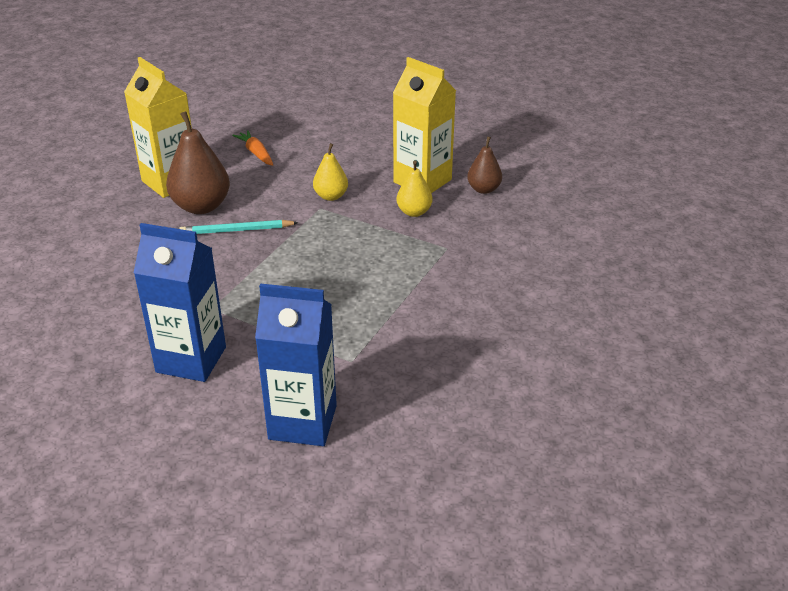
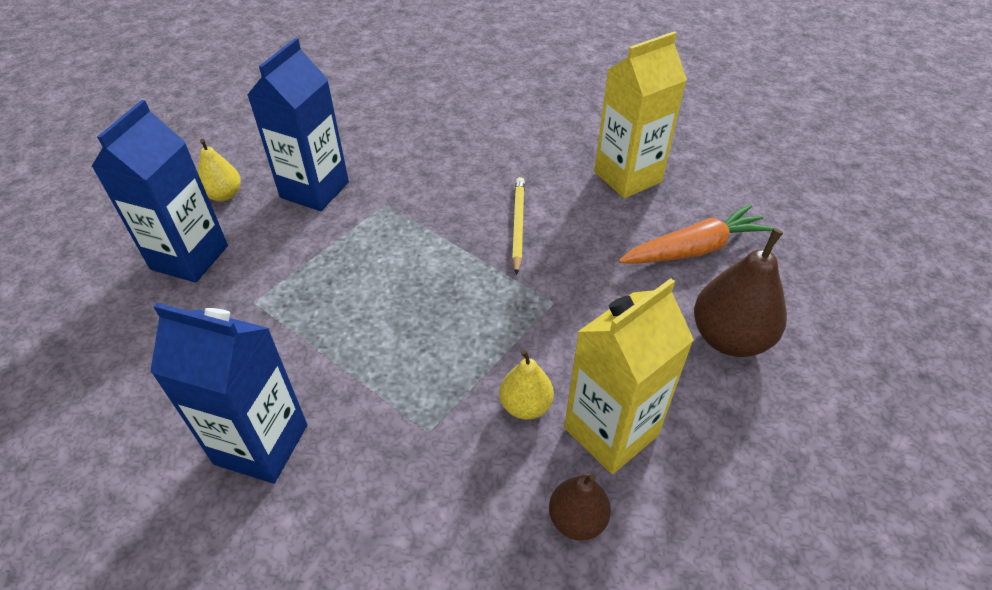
camera: 100 degrees right, 10 degrees up
(201, 206) = (573, 199): brown pear -> brown pear (729, 338)
(237, 230) = (518, 225): turquoise pencil -> yellow pencil
(256, 153) = (694, 249): orange carrot -> orange carrot, size x1.67
(331, 196) = (580, 315): yellow pear -> yellow pear (224, 195)
(484, 318) = (261, 444): none -> blue carton

